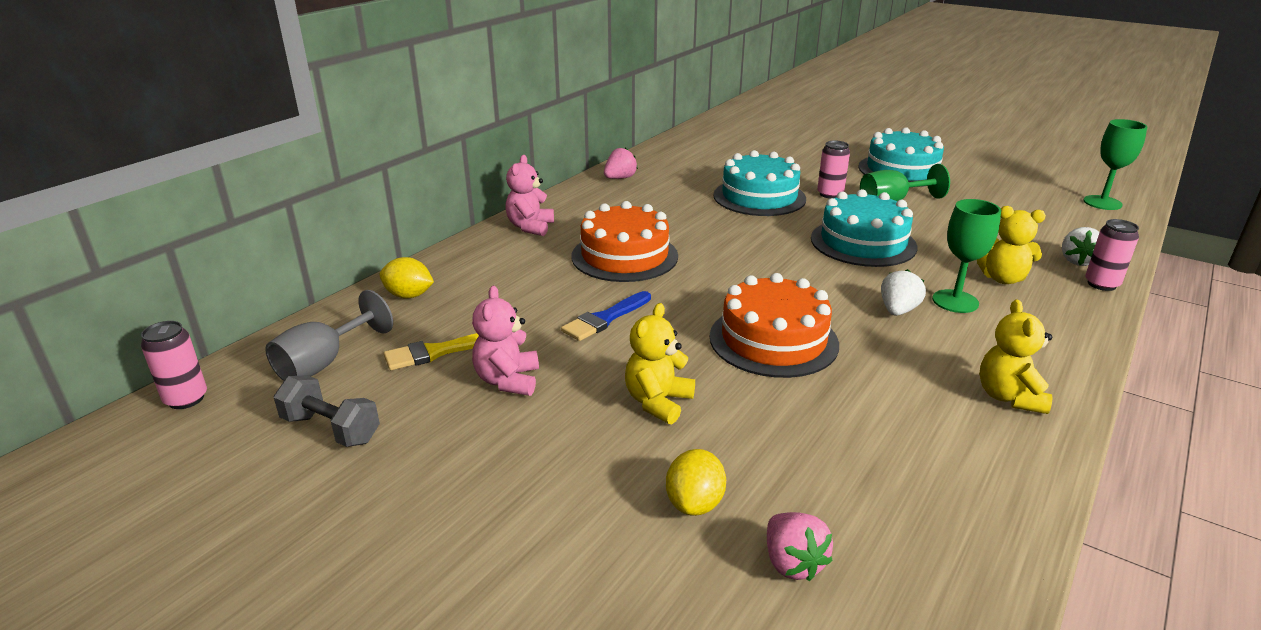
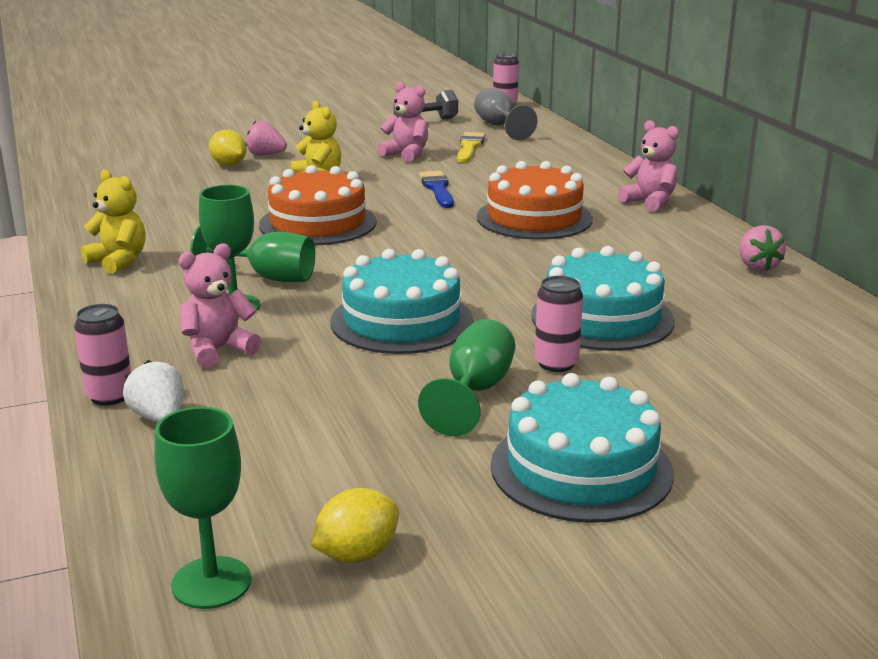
camera: 125 degrees right, 5 degrees down
(409, 295) = (563, 151): yellow lemon -> yellow lemon (357, 554)
(792, 563) = (159, 169): pink strawberry -> pink strawberry (265, 155)
(898, 310) = (268, 277): white strawberry -> green goblet
(1002, 279) = (218, 350): yellow teddy bear -> pink teddy bear

